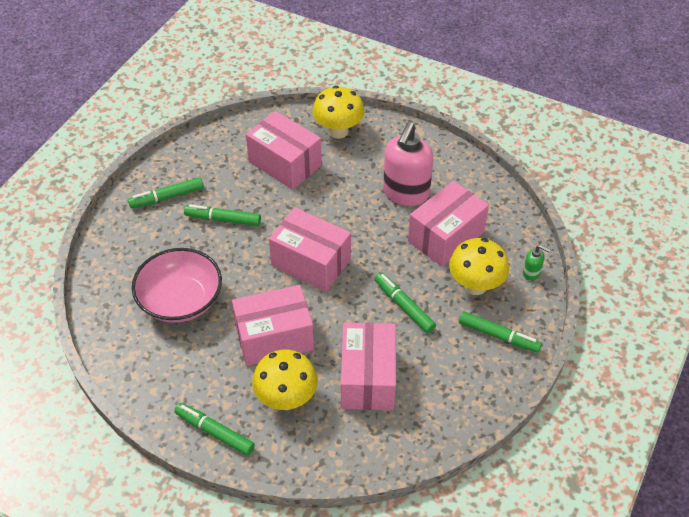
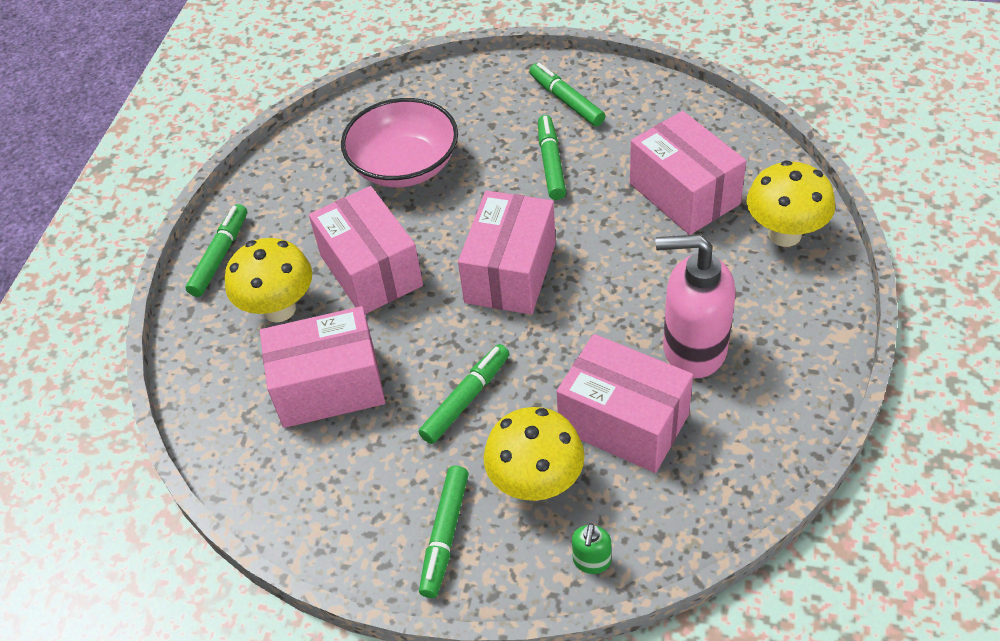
camera: 80 degrees right, 0 degrees up
(285, 164) = (684, 194): pink box -> pink box turned 60 degrees counterclockwise

